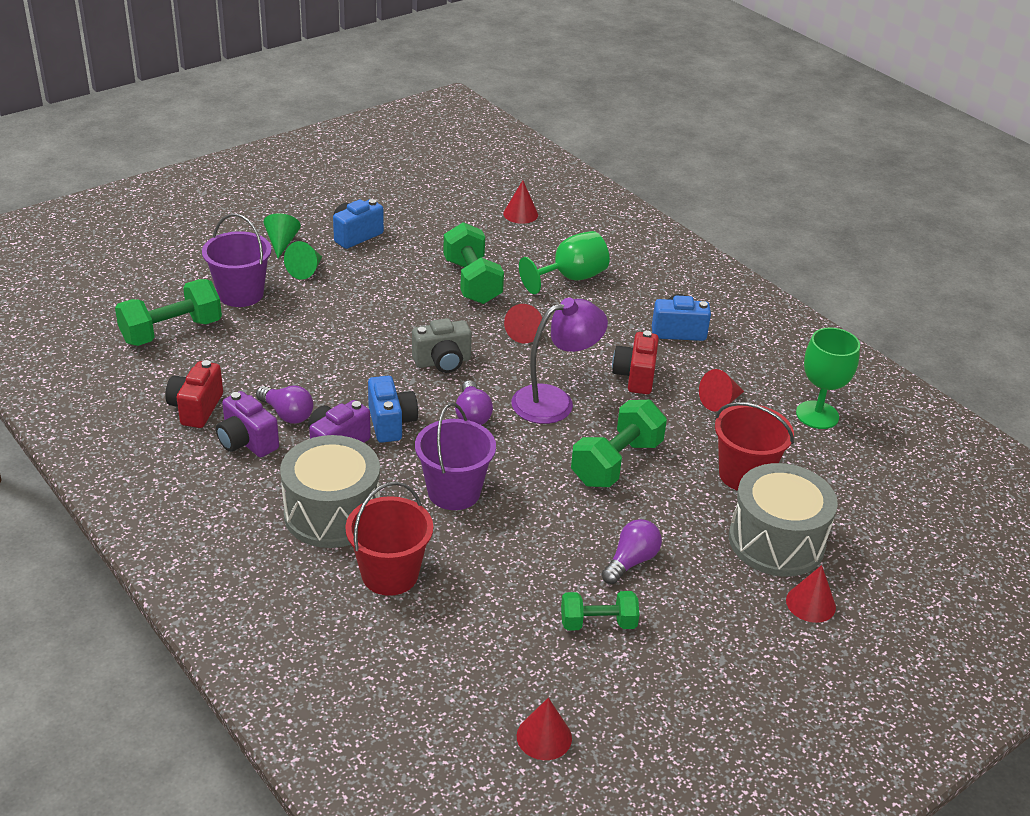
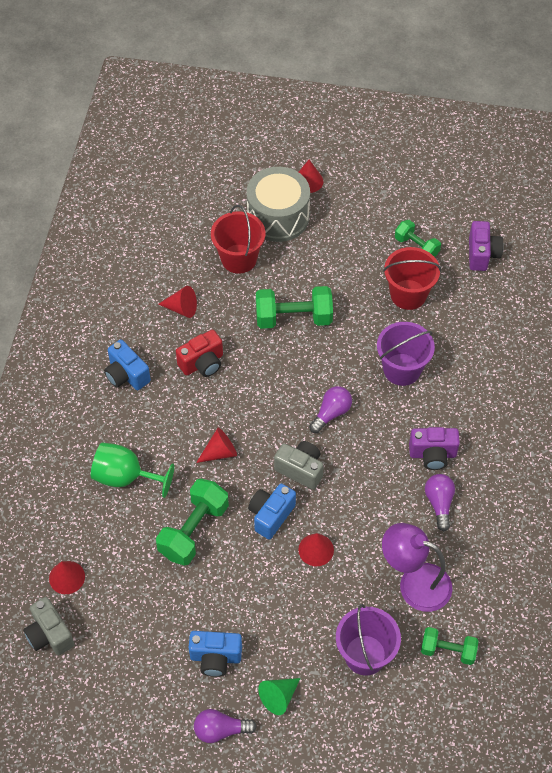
camera: 130 degrees left, 20 degrees up
(171, 331) = (448, 650): green dumbbell -> green dumbbell, size x0.62
(196, 408) = (491, 554): red camera -> none
(247, 442) = (483, 499): purple camera -> purple camera (482, 254)
(306, 270) = (293, 644): green cone -> none
(332, 513) = (481, 407): grey drum -> none
(390, 574) = (487, 347): red bucket -> red bucket (408, 294)
(391, 423) = (385, 445): blue camera -> blue camera (271, 515)
(485, 188) = (49, 634): none -> grey camera
(544, 737) = (500, 221): red cone -> red cone (316, 549)
(554, 401) = (272, 384): purple lamp -> purple lamp (414, 583)
(631, 561) = (361, 262): purple light bulb -> purple light bulb (221, 730)
(817, 415) = (144, 258): green goblet -> none

